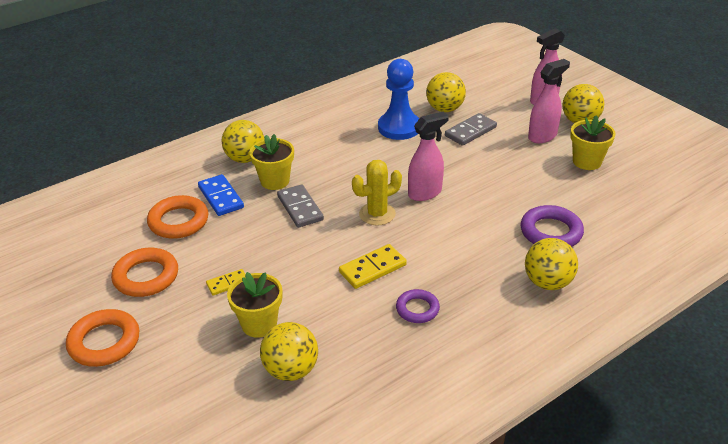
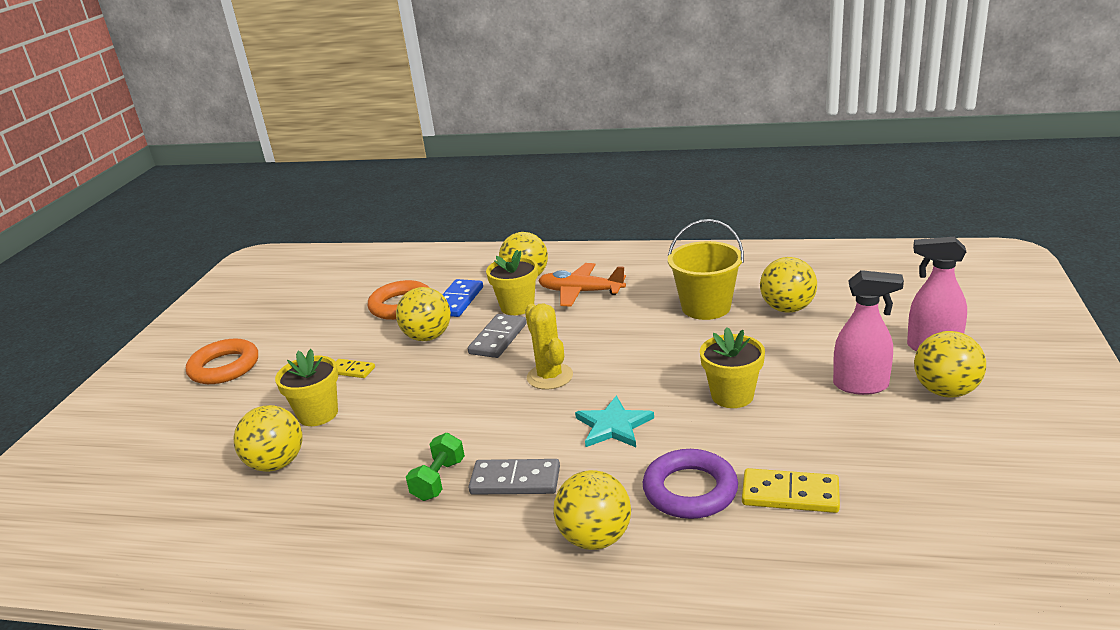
camera: 50 degrees right, 10 degrees down
(146, 276) = (317, 335): orange ring -> none
(245, 232) = (428, 337): none -> yellow ball
(303, 152) = (580, 292): none -> orange plane
(372, 269) = (465, 422): yellow domino -> yellow domino (790, 494)
(377, 214) = (550, 376): yellow cactus -> yellow cactus turned 45 degrees clockwise
(399, 127) = (706, 307): blue pawn -> yellow bucket
(417, 309) = (438, 480): purple ring -> green dumbbell
(425, 193) = (626, 380): pink spray bottle -> none
(461, 222) = (613, 426): none -> turquoise star
(470, 131) = (778, 343): grey domino -> grey domino (515, 480)
(587, 162) = (873, 440): yellow flower pot -> yellow flower pot (732, 396)

